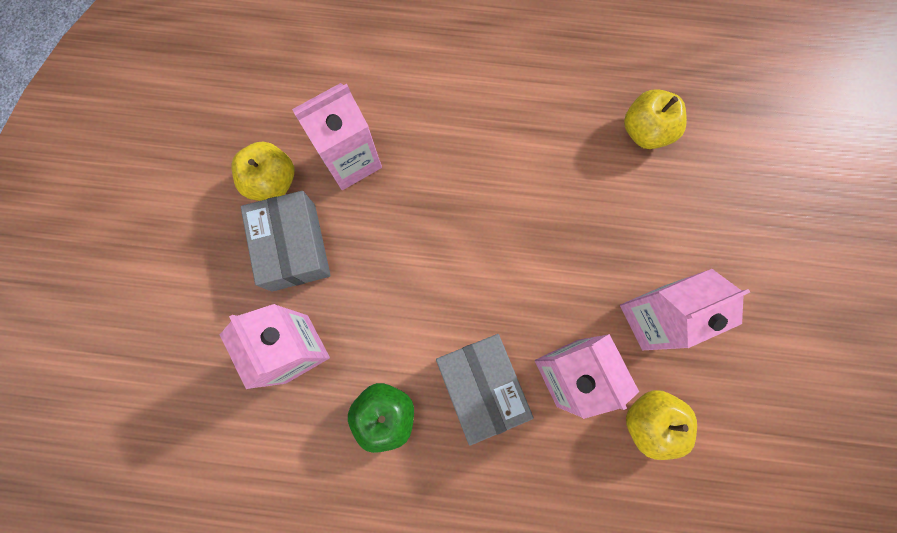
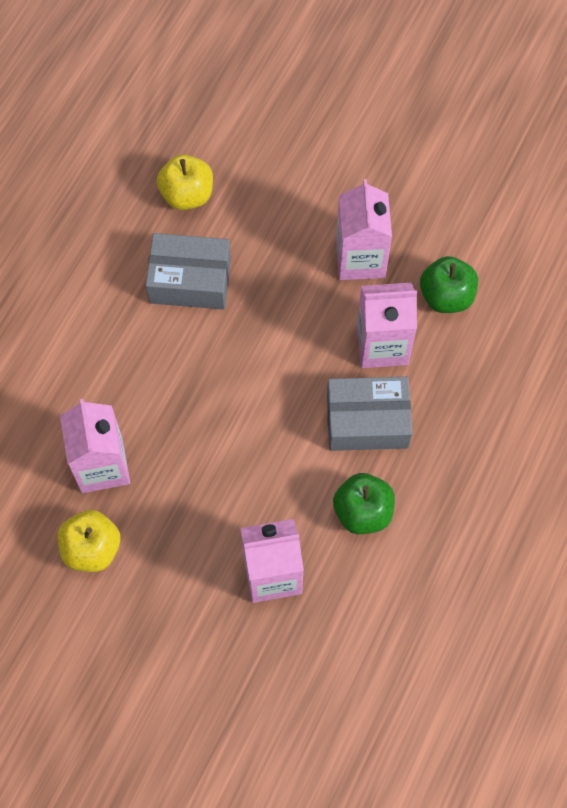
camera: 70 degrees left, 10 degrees down
(293, 247) = (170, 548): grey box -> grey box (190, 280)
(649, 421) = (446, 296): yellow apple -> green apple

